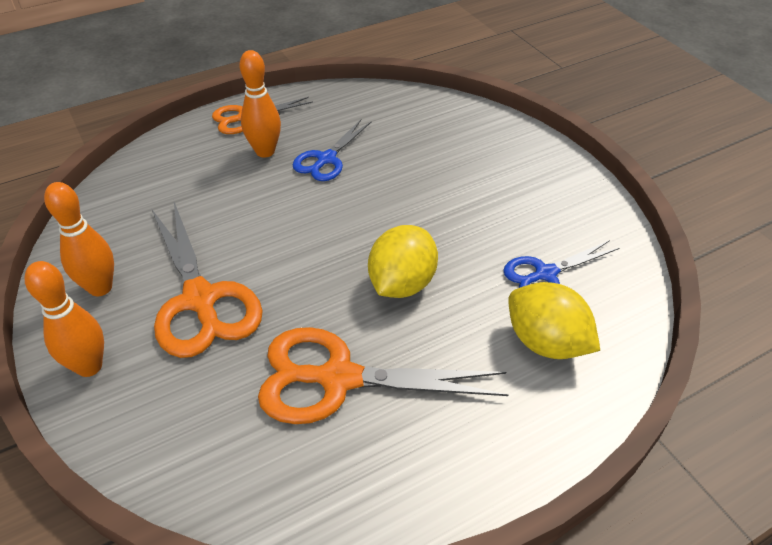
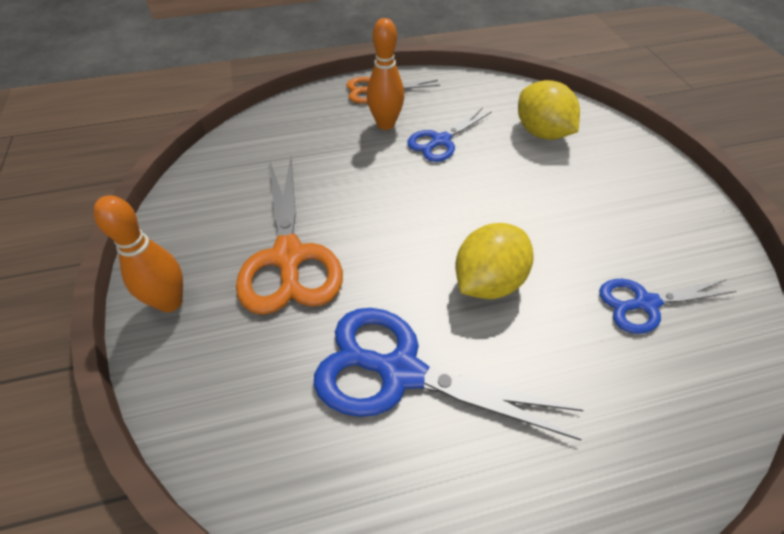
camera: 15 degrees right, 5 degrees up
(100, 288) = (204, 226): orange bowling pin -> none
(338, 378) = (400, 372): orange scissors -> blue scissors
(546, 342) = (634, 384): yellow lemon -> yellow lemon (541, 133)

